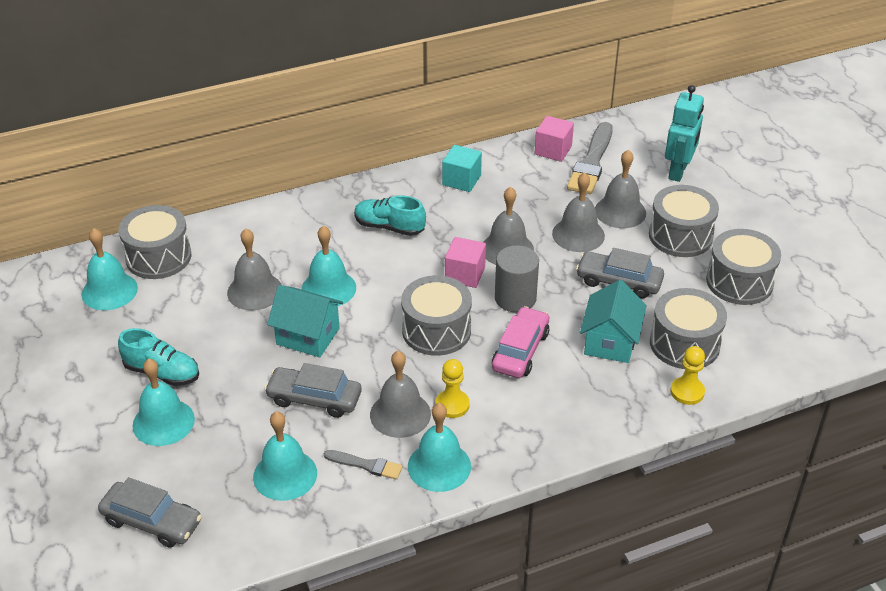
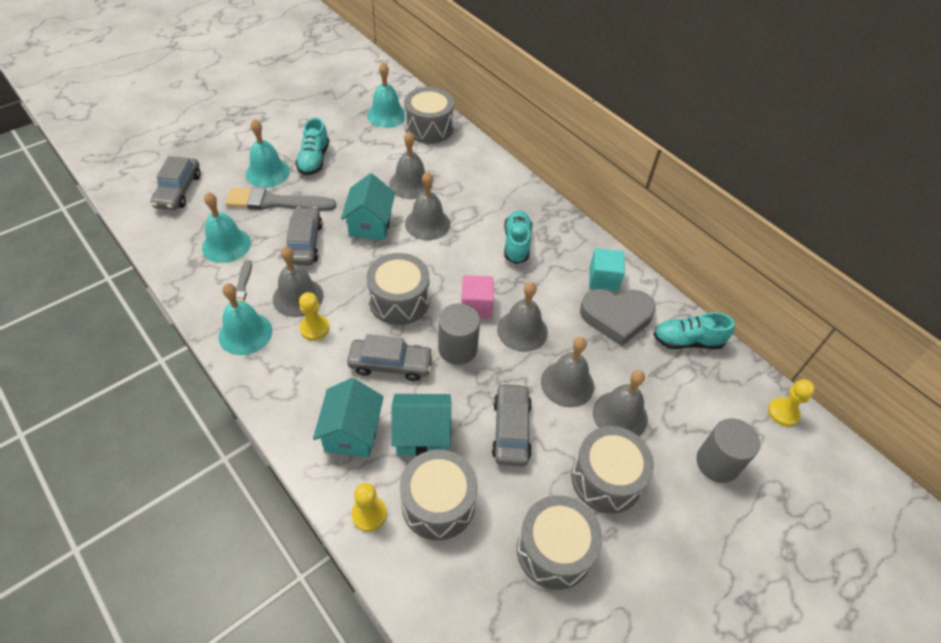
camera: 70 degrees right, 10 degrees up
(328, 288) = (427, 223): turquoise bell -> grey bell
(511, 184) = (616, 317): none -> grey heart
(520, 351) = (390, 364): pink car -> grey car
(553, 150) = (687, 341): pink cube -> turquoise shoe
(591, 162) = (686, 377): grey brush -> grey brush (276, 202)
(595, 392) = (352, 432): none -> turquoise house
(640, 122) = (783, 412): none -> yellow pawn
(678, 171) = (717, 463): turquoise robot -> grey cylinder

